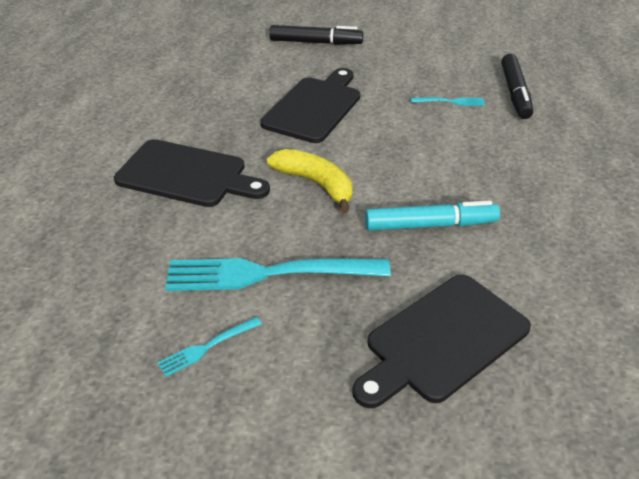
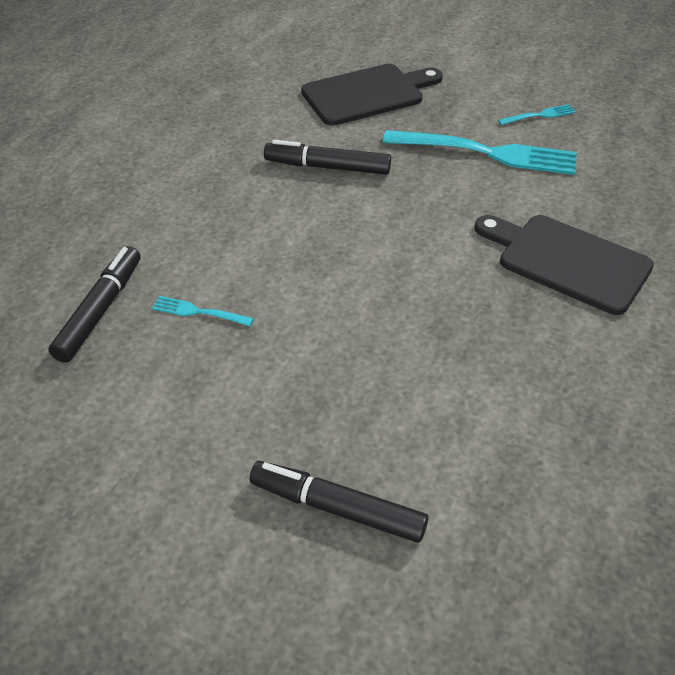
camera: 165 degrees left, 5 degrees up
(314, 107) = (390, 339): black cutting board -> none
(316, 184) = (423, 225): yellow banana -> none
(430, 225) = (327, 167): turquoise marker -> black marker

